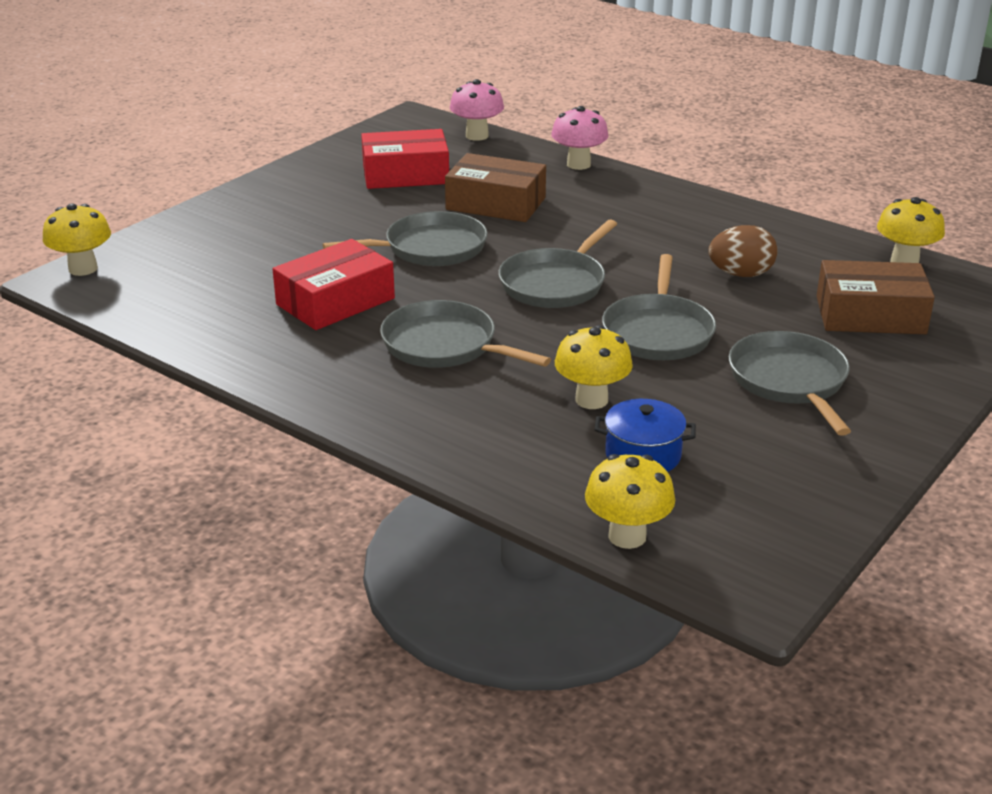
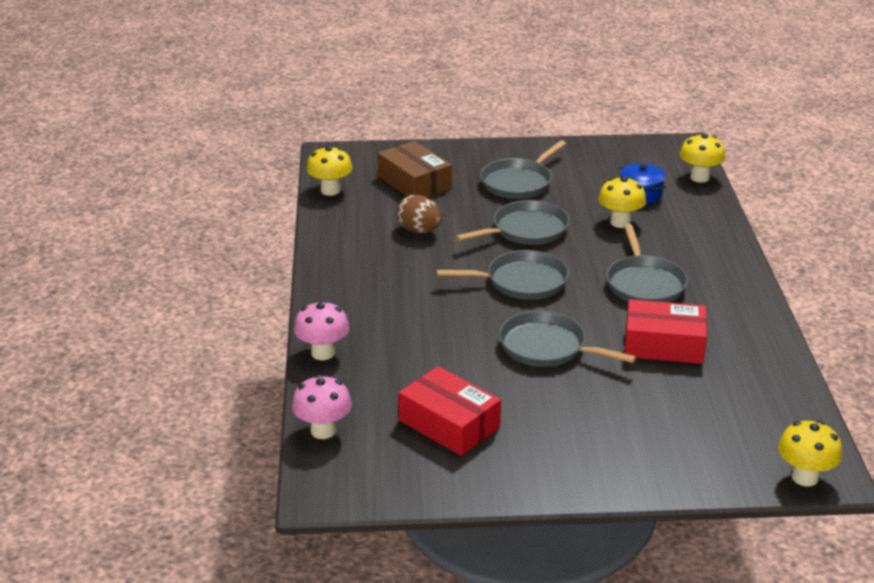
camera: 130 degrees left, 0 degrees up
(496, 203) = (442, 356): brown box -> none

